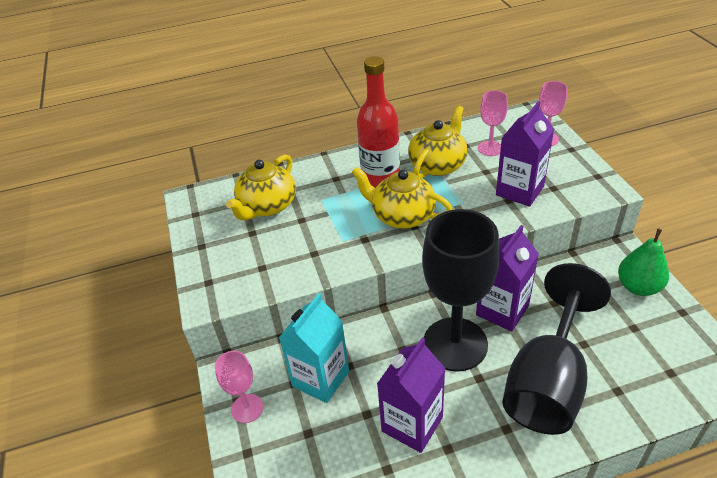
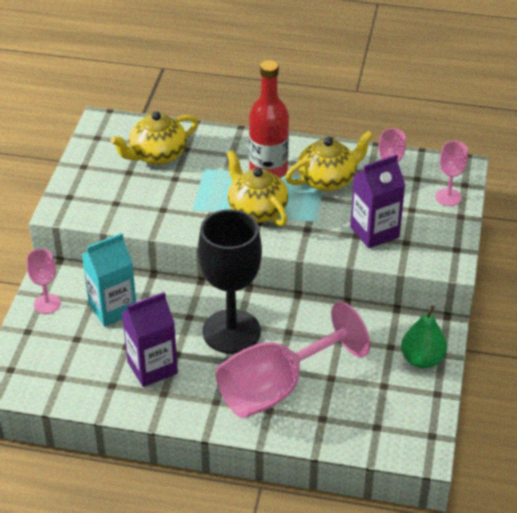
camera: 25 degrees right, 0 degrees up
(502, 310) = (291, 325): purple carton -> none
(548, 381) = (276, 388): black goblet -> pink goblet

